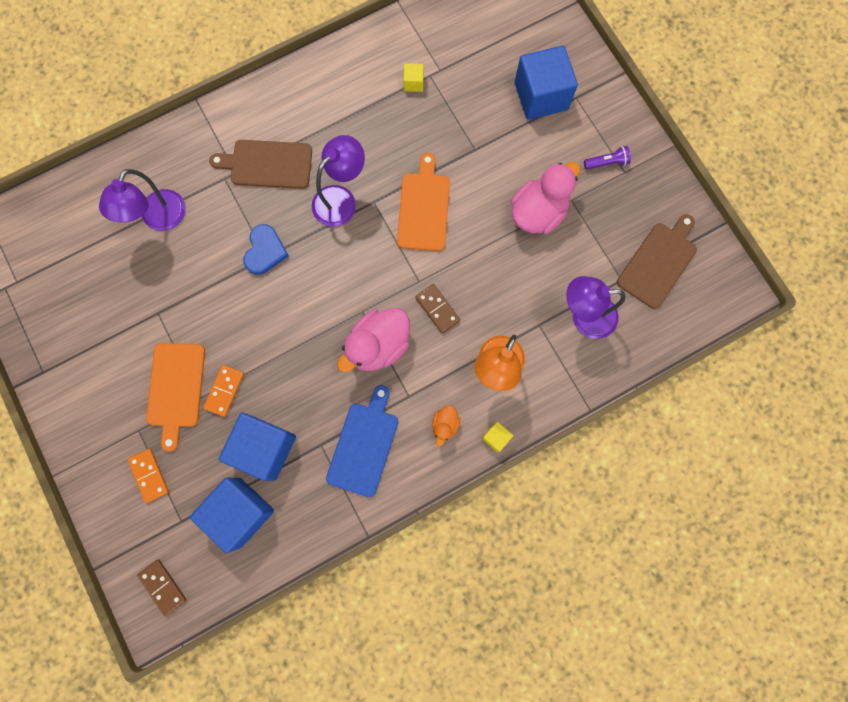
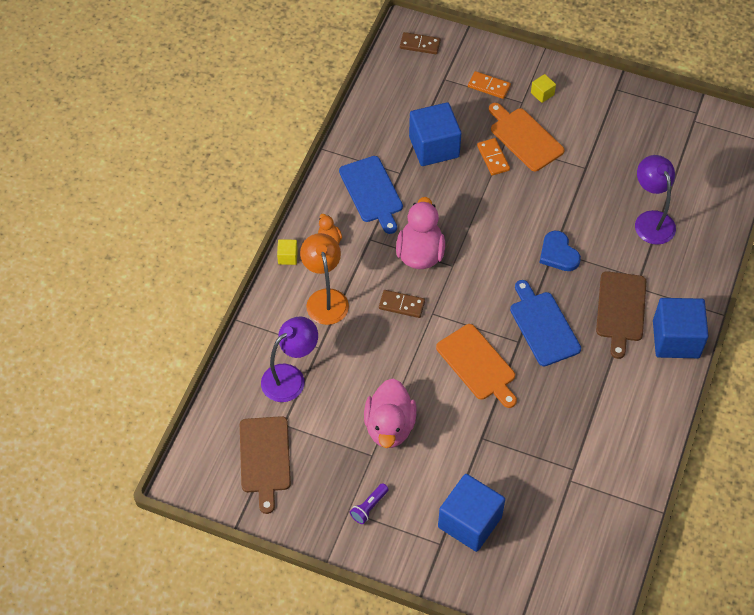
camera: 140 degrees right, 20 degrees down
(240, 512) = (413, 106): blue cube -> blue cube (676, 339)
(267, 164) = (620, 310): brown cutting board -> brown cutting board turned 135 degrees clockwise
(341, 199) = (543, 326): purple lamp -> blue cutting board
(413, 83) = (579, 452): yellow cube -> yellow cube (542, 94)

